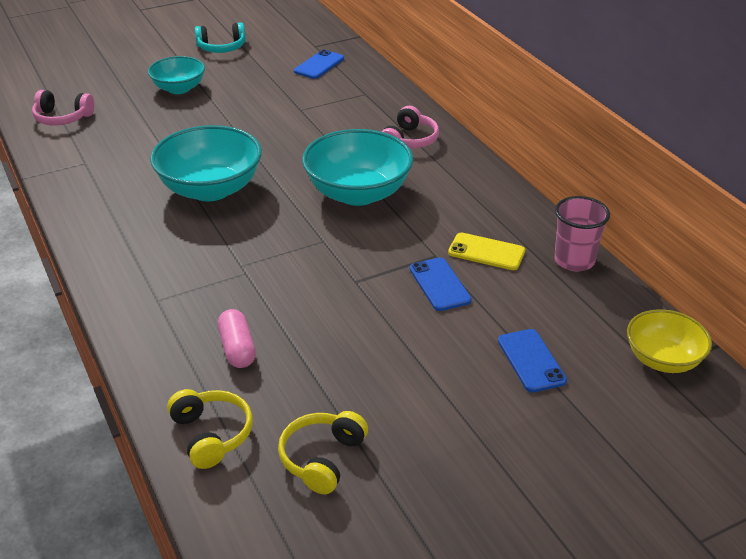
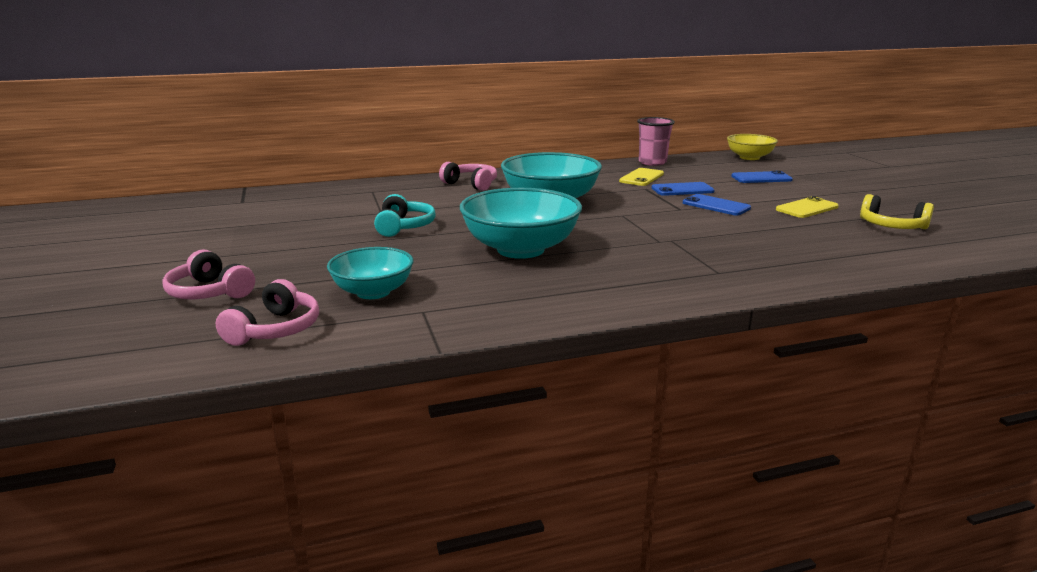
camera: 80 degrees left, 15 degrees down
(121, 84) = (209, 292): none -> pink headphones
(179, 88) = (268, 260): turquoise bowl -> turquoise bowl (373, 292)
(211, 435) = (892, 255): yellow headphones -> none
(221, 48) = (181, 238): turquoise headphones -> turquoise headphones (404, 227)
(237, 348) = (781, 245): pink capsule -> none
(319, 65) = (290, 202): blue phone -> blue phone (716, 205)
(386, 388) = (807, 208): none -> yellow phone

